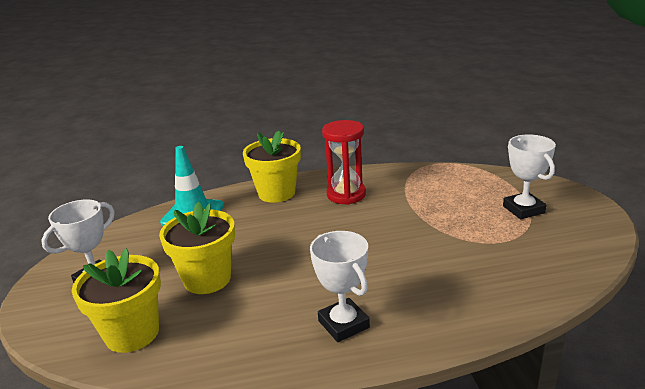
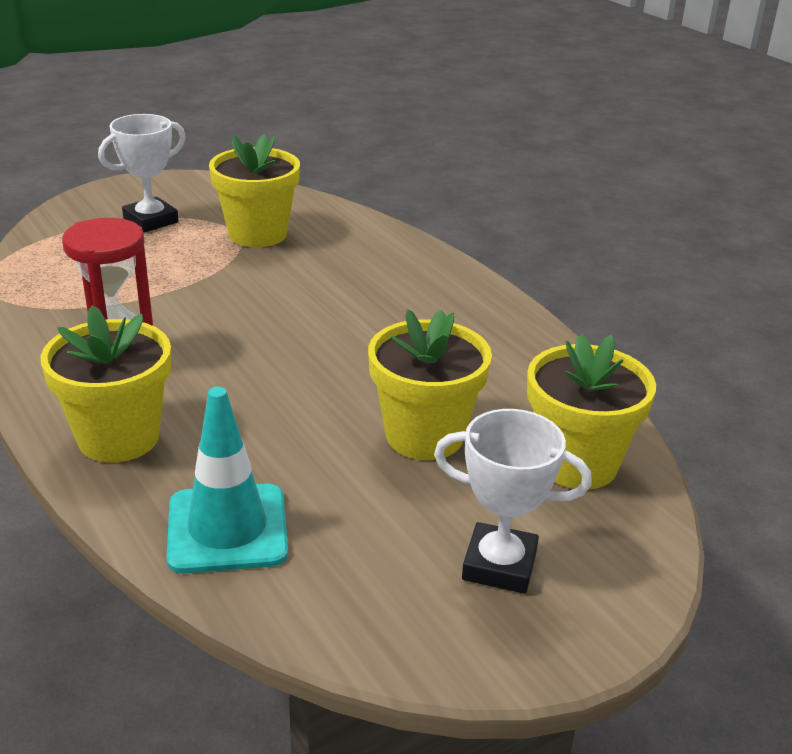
camera: 115 degrees left, 5 degrees up
(343, 324) = (448, 309): white trophy -> none
(496, 250) = (257, 234): none -> yellow flower pot

